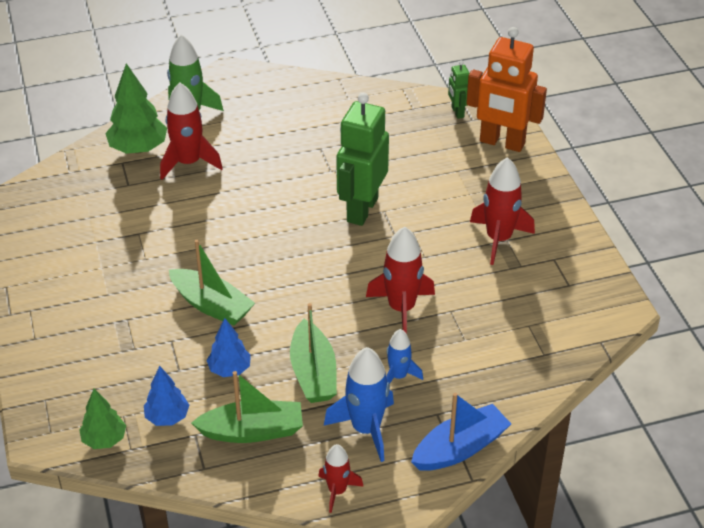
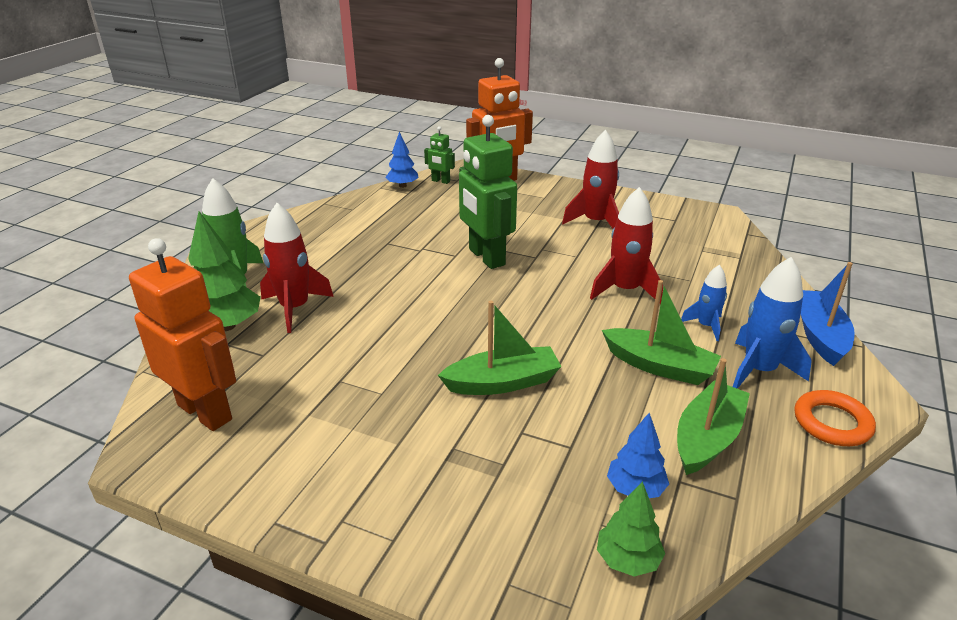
camera: 50 degrees left, 10 degrees down
(57, 200) = (205, 412): none -> orange robot
(230, 369) = (605, 412): blue tree -> blue tree (402, 186)
(337, 491) = (832, 423): red rocket -> orange ring

